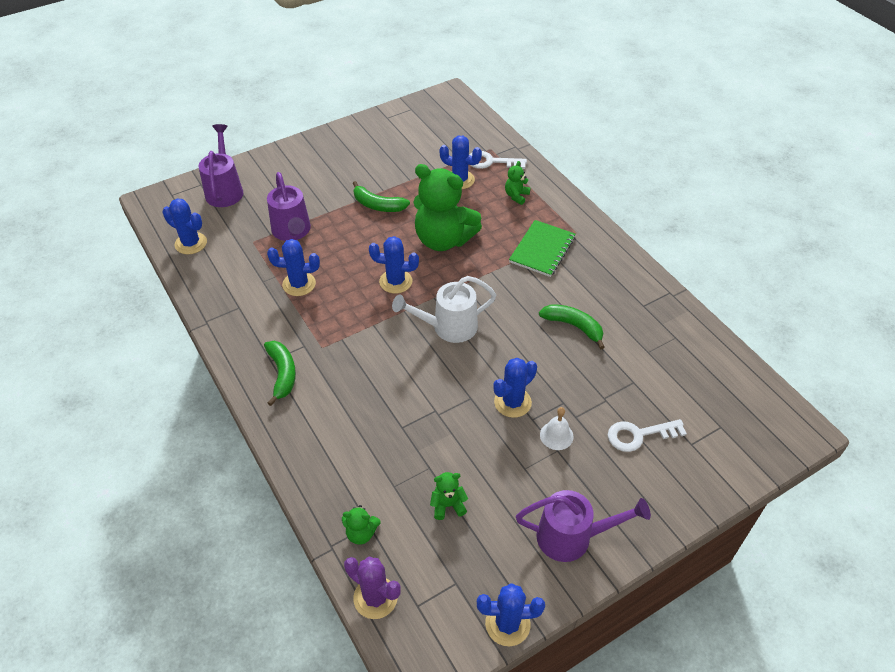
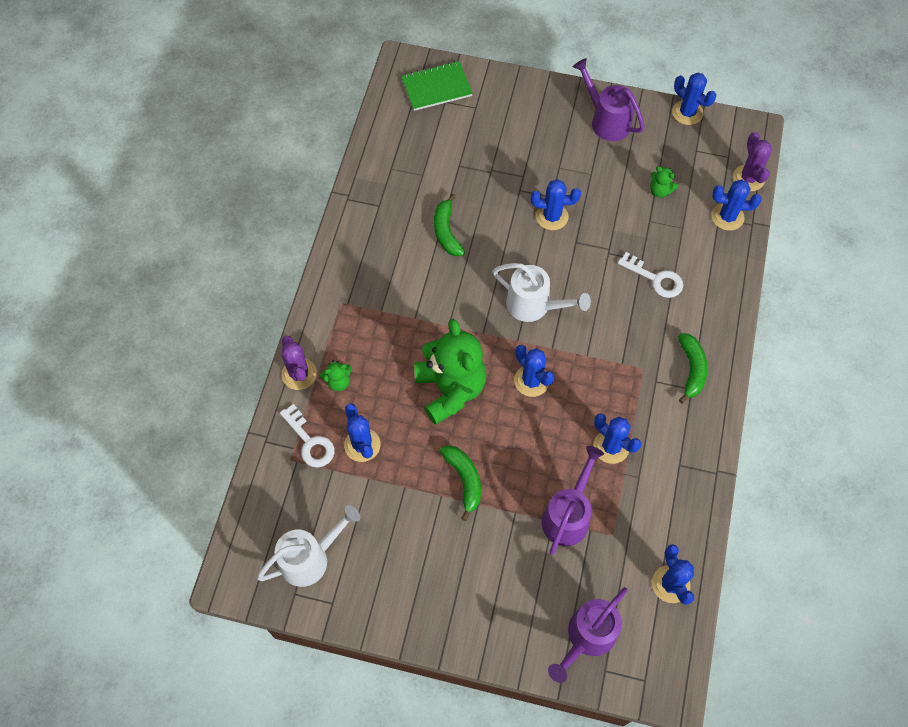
camera: 135 degrees left, 15 degrees up
(282, 374) = (691, 369): green banana -> green banana turned 150 degrees clockwise
(361, 533) = (727, 217): green teddy bear -> blue cactus
(421, 124) = (311, 558): none -> white watering can
(542, 250) = (387, 310): green notebook -> green notebook (436, 87)
(544, 183) = (299, 374): none -> purple cactus
(556, 435) = (549, 175): white bell -> none
(639, 435) = (499, 136): white key -> white key (655, 278)

